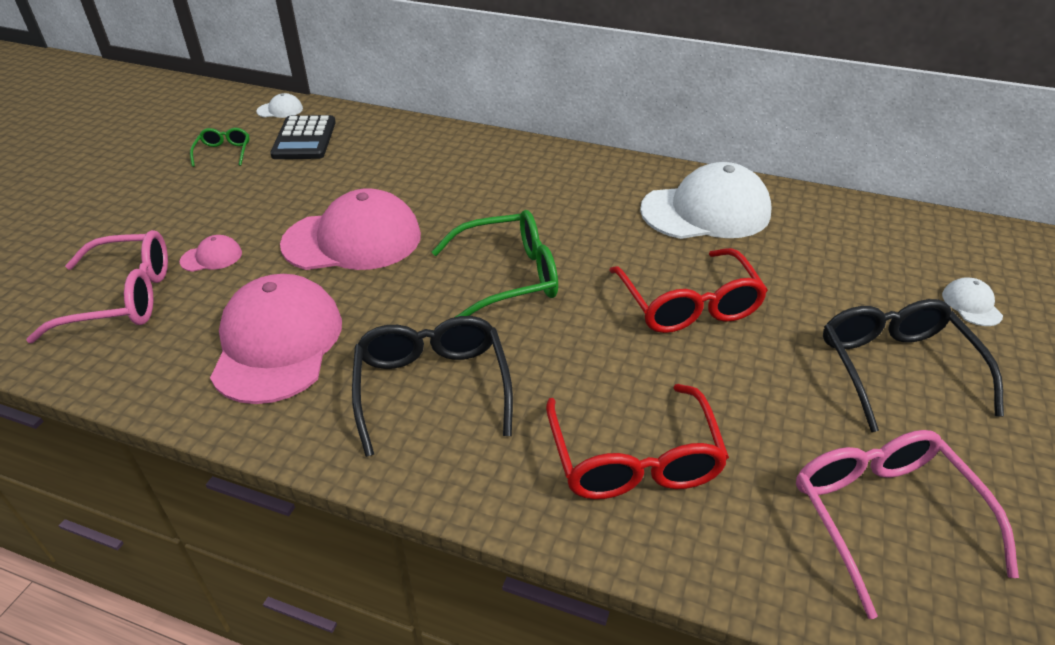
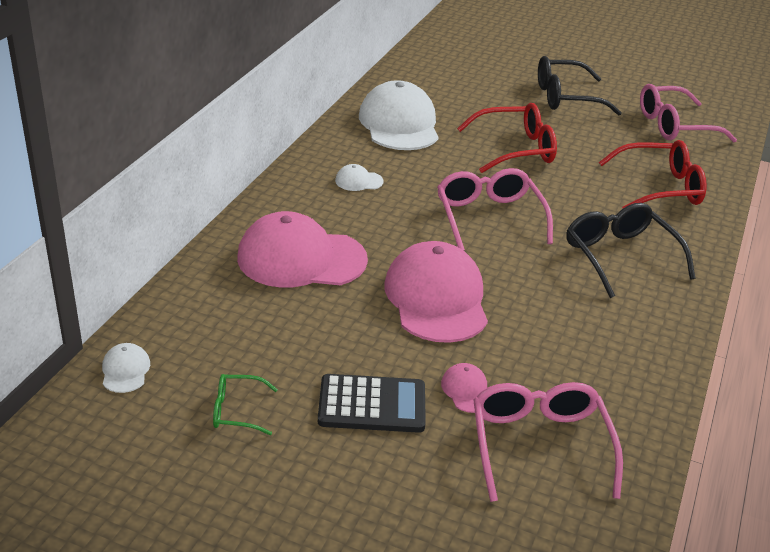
camera: 90 degrees left, 5 degrees down
(278, 343) = (587, 334): pink cap -> pink cap (301, 258)
(304, 139) = (218, 343): black calculator -> black calculator (372, 405)
(432, 388) = (620, 257): black glasses -> black glasses turned 75 degrees clockwise
(507, 277) = (489, 218): green glasses -> pink glasses
(971, 305) = (505, 63): white cap -> white cap (358, 181)

